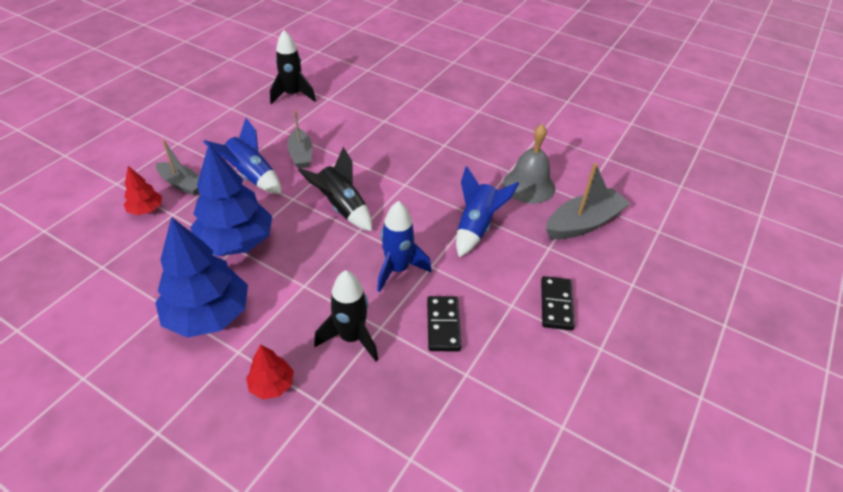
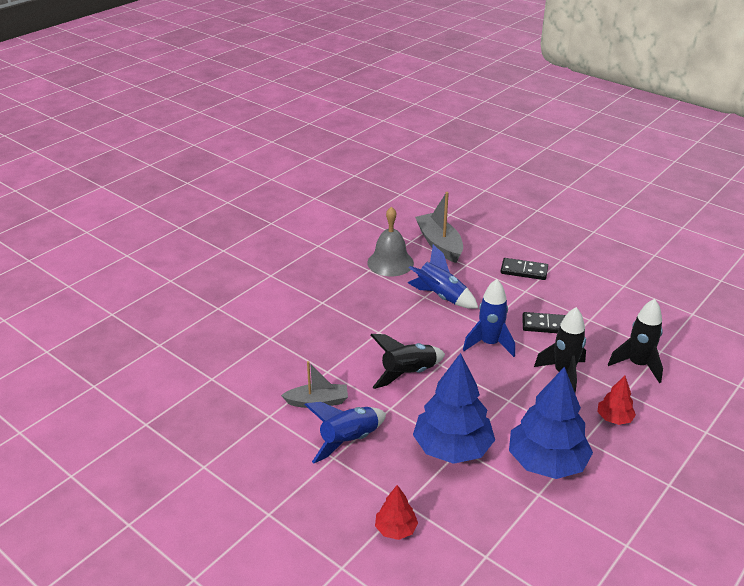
camera: 80 degrees left, 10 degrees down
(182, 184) = (353, 500): grey boat -> none
(293, 95) = (194, 408): black rocket -> black rocket (637, 365)

